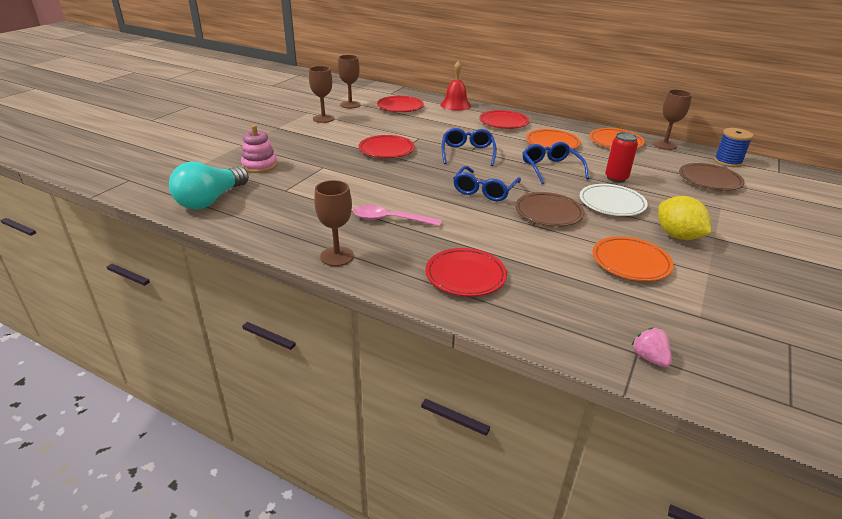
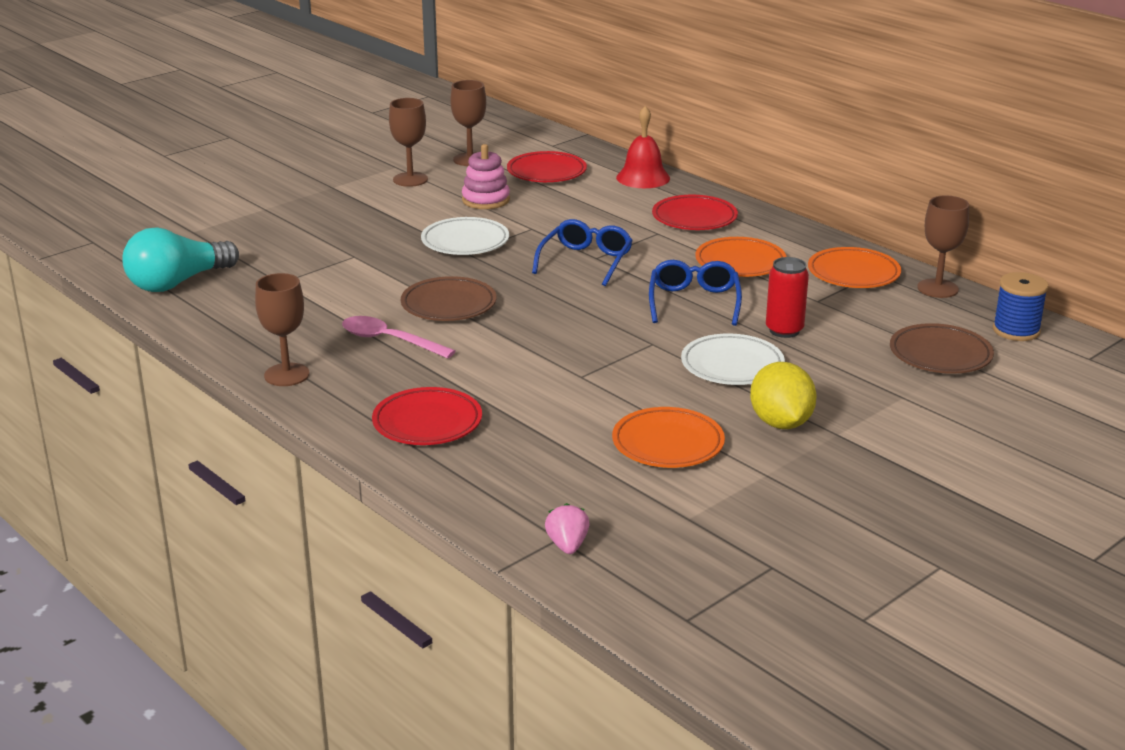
camera: 20 degrees right, 5 degrees down
(259, 165) = (269, 243): pink stacking toy -> pink stacking toy (485, 200)
(386, 150) = (465, 242): red plate -> white plate
(484, 190) = (557, 320): blue glasses -> none
(548, 213) = (620, 364): brown plate -> brown plate (448, 305)

